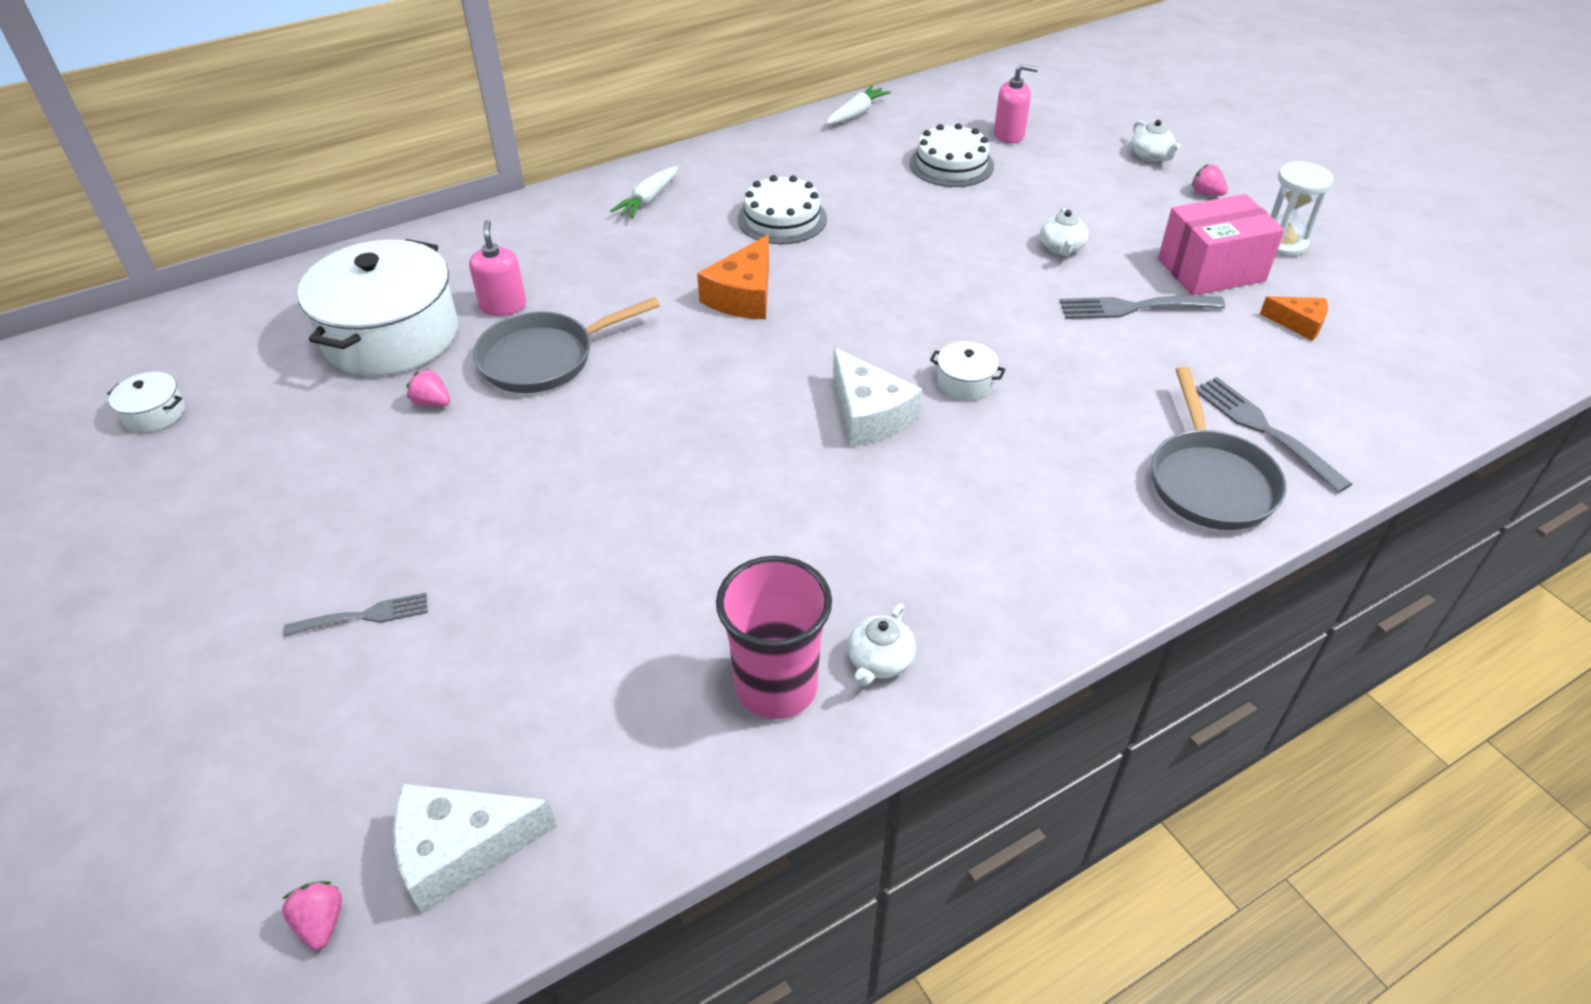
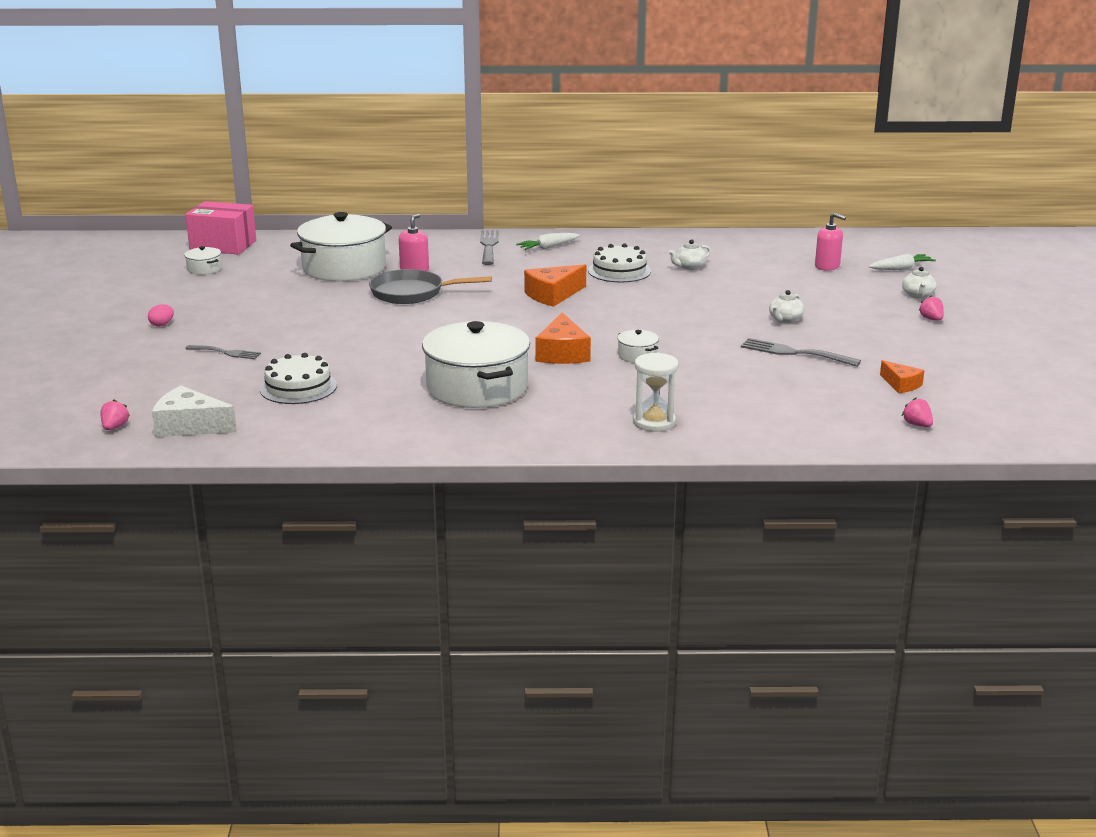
camera: 30 degrees right, 20 degrees down
(188, 586) = (162, 324): none -> pink egg
(432, 403) = (336, 295): pink strawberry -> pink strawberry (917, 425)
(776, 687) = (386, 423): pink cup -> none
(827, 540) = (477, 387): none -> white pot
(856, 113) = (734, 237): white carrot -> white carrot (901, 268)
(869, 415) = (562, 353): white cheese -> orange cheese
(879, 661) = (448, 430): white teapot -> white teapot (689, 267)
(951, 164) = (765, 271): white cake -> white cake (298, 387)
(1209, 481) = (732, 425): grey pan -> none
(1211, 270) = (876, 350): pink box -> pink box (223, 245)
(1263, 429) = (801, 416): grey fork -> grey fork (488, 246)
(1281, 243) = (950, 351): white hourglass -> white hourglass (654, 422)

